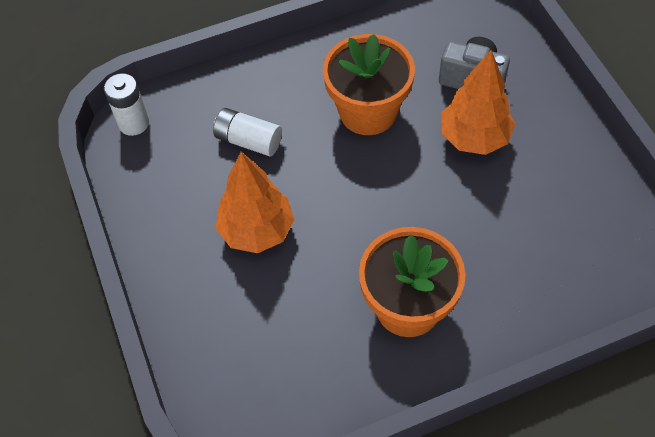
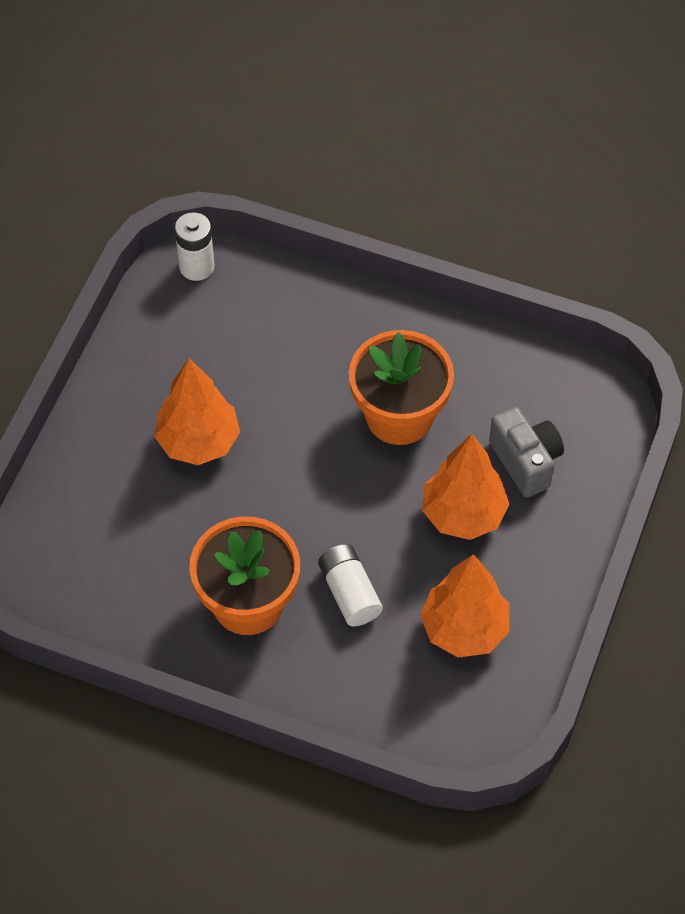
camera: 40 degrees right, 0 degrees up
(248, 141) = (272, 359): white battery -> white battery (349, 593)
(556, 205) = (464, 629): none -> orange tree

